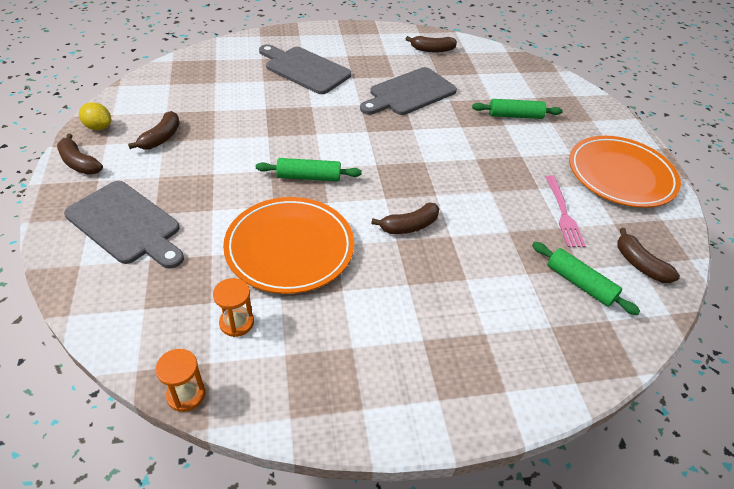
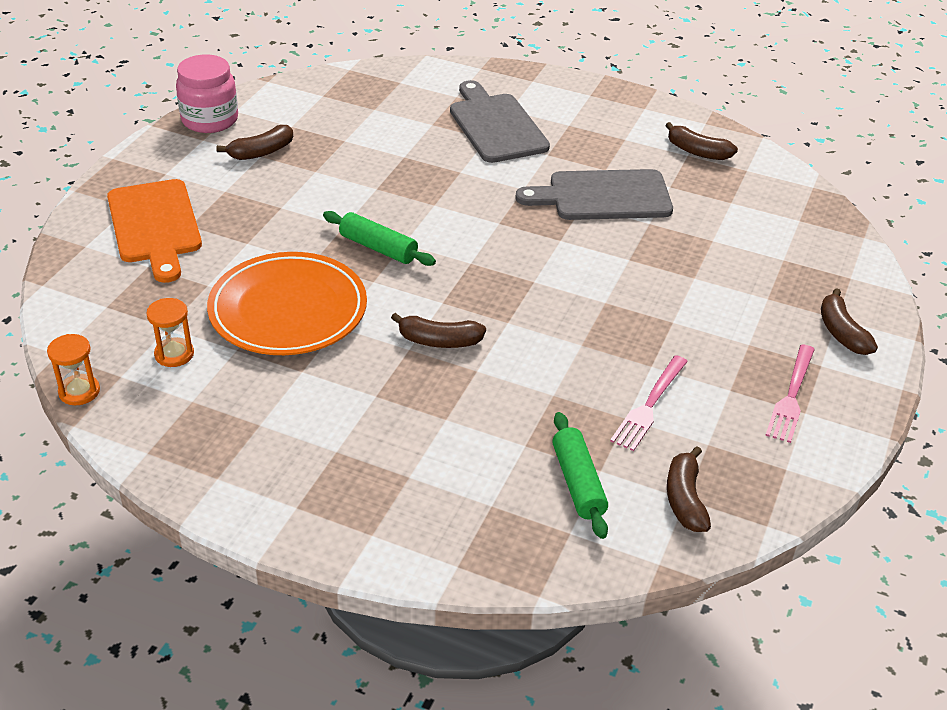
camera: 35 degrees right, 5 degrees down
(79, 163) = (162, 150): brown banana -> brown banana (841, 332)
(98, 127) = (210, 120): yellow lemon -> pink jar
(126, 224) = (155, 225): grey cutting board -> orange cutting board
(515, 116) = (722, 272): green rolling pin -> none
(621, 175) = (791, 397): orange plate -> pink fork

